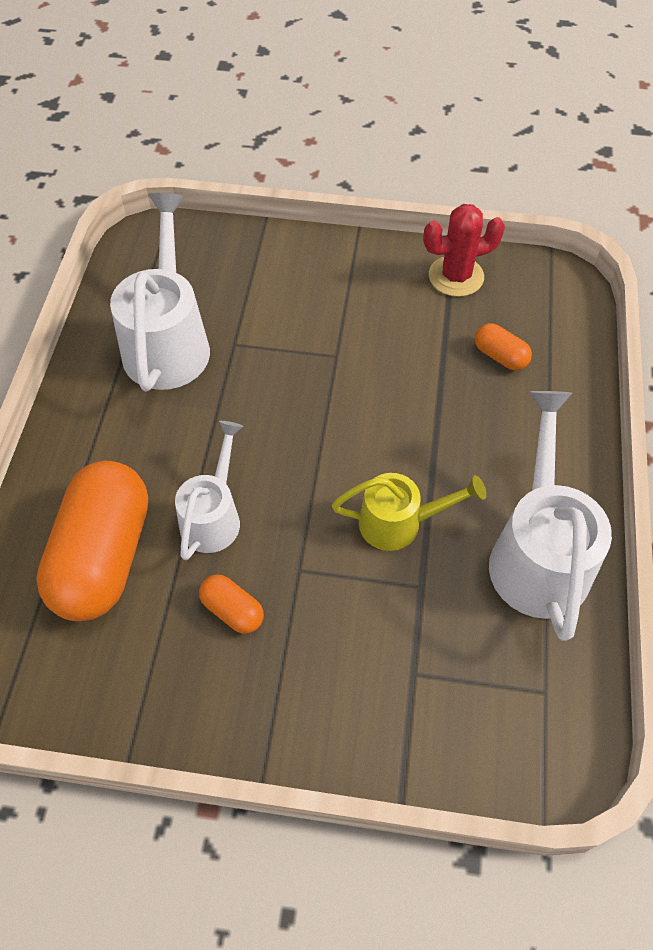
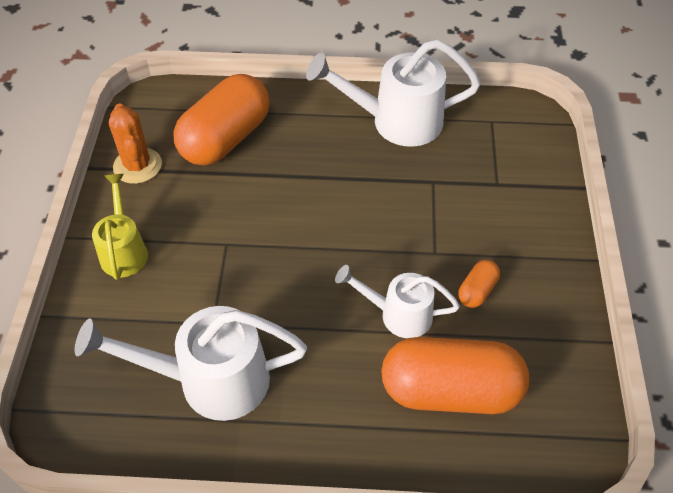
camera: 95 degrees left, 5 degrees down
(399, 523) = (385, 195): yellow watering can -> yellow watering can (124, 250)
(456, 276) = (137, 166): red cactus -> orange cactus
(500, 356) = (225, 138): orange capsule -> orange capsule, size x2.31

